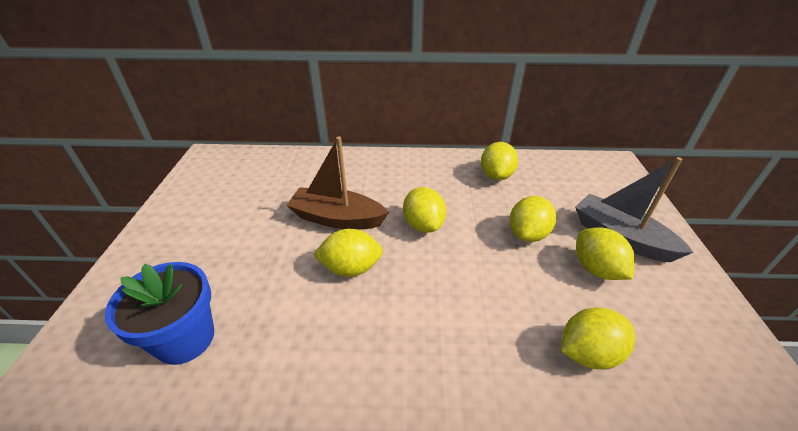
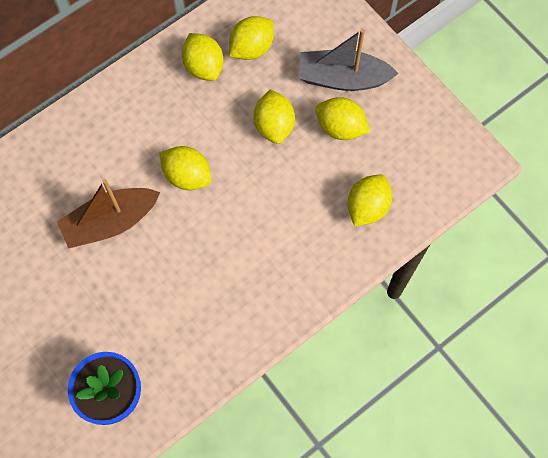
camera: 40 degrees left, 30 degrees up
(351, 268) = (169, 260): yellow lemon -> yellow lemon (251, 48)

